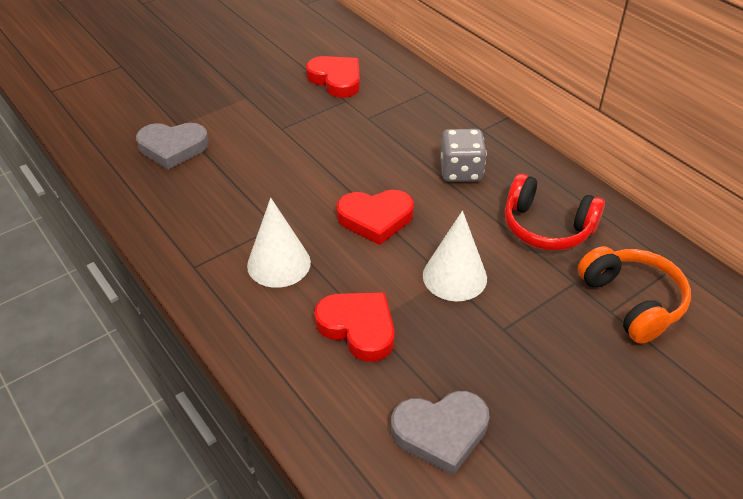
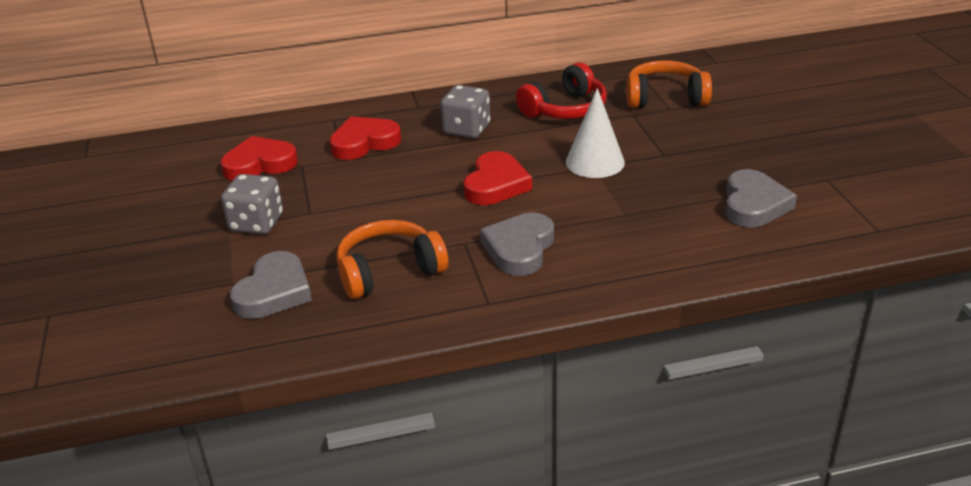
camera: 65 degrees left, 10 degrees down
(217, 196) = (389, 271): none -> orange headphones
(255, 108) = (256, 223): none -> grey dice
(279, 263) = (519, 248): white cone -> grey heart
(358, 328) = (627, 220): red heart -> red heart (364, 143)

